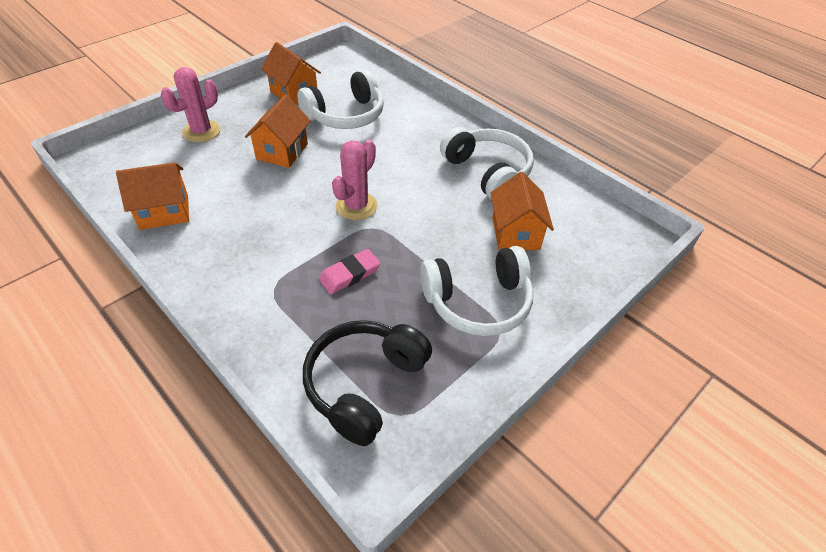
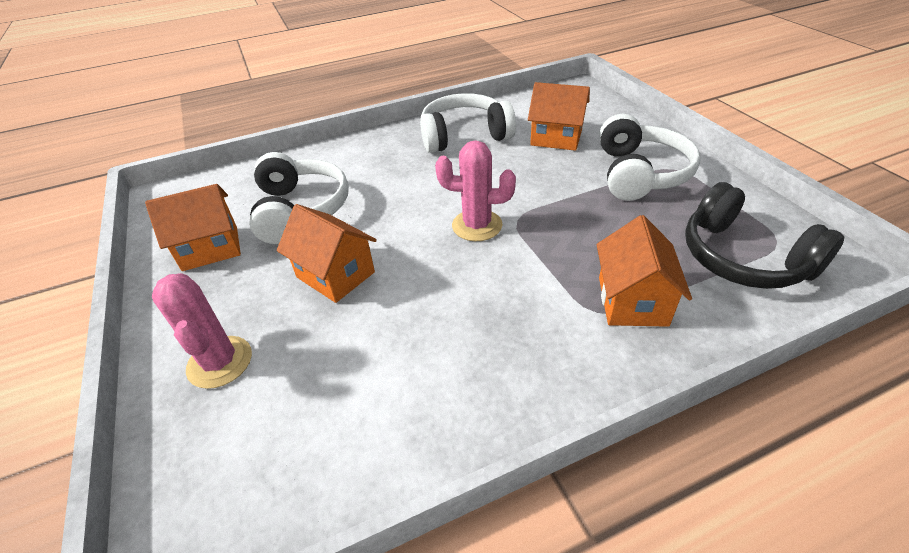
camera: 65 degrees left, 5 degrees down
(164, 212) = (401, 425): orange house -> orange house (632, 301)
(349, 274) = (587, 246): pink eraser -> none
(356, 206) = (477, 225): pink cactus -> pink cactus turned 45 degrees counterclockwise

